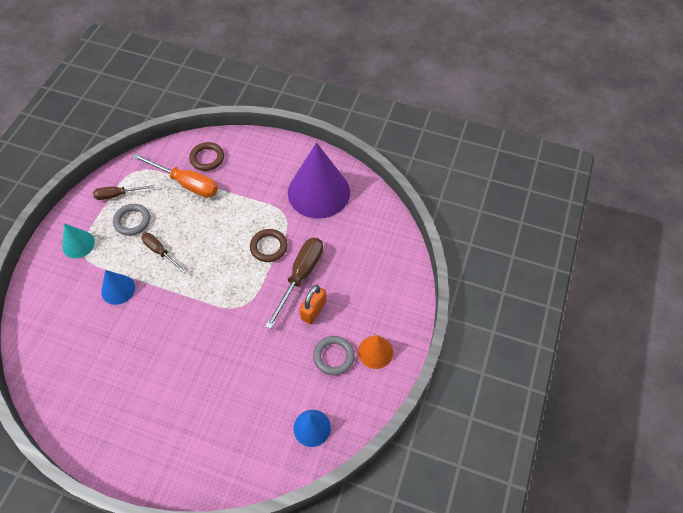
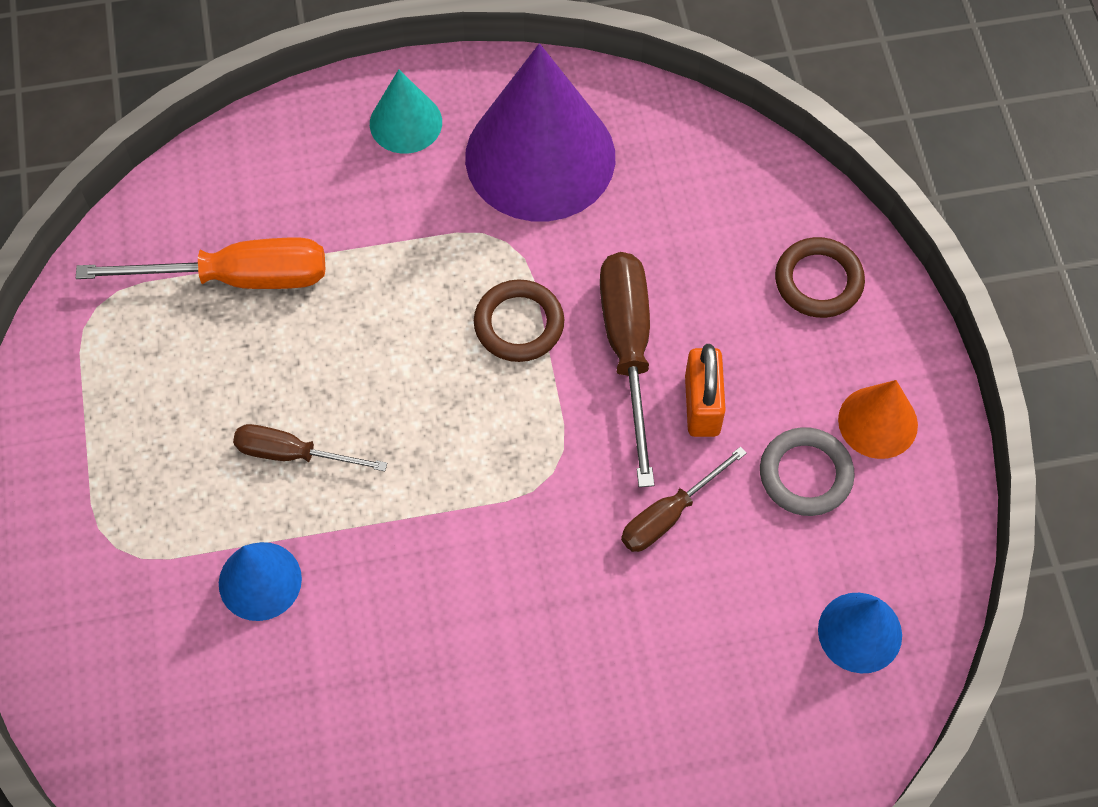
camera: 30 degrees left, 5 degrees up
(78, 244) = (92, 533): turquoise cone -> turquoise cone (405, 122)
(118, 195) = (98, 380): brown screwdriver -> brown screwdriver (669, 514)
(132, 221) = (177, 420): grey ring -> none
(207, 158) = (242, 199): brown ring -> brown ring (818, 281)

